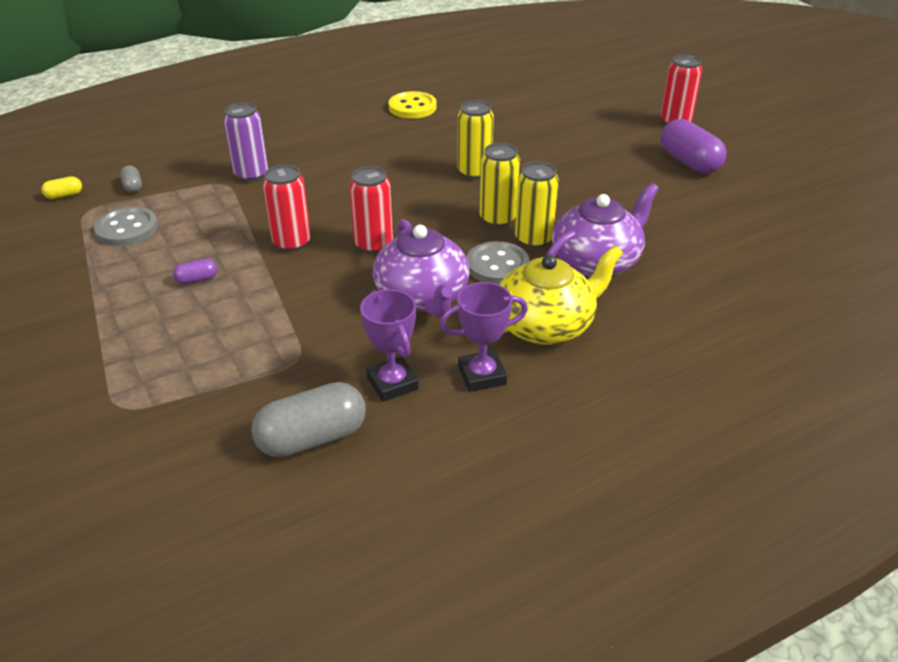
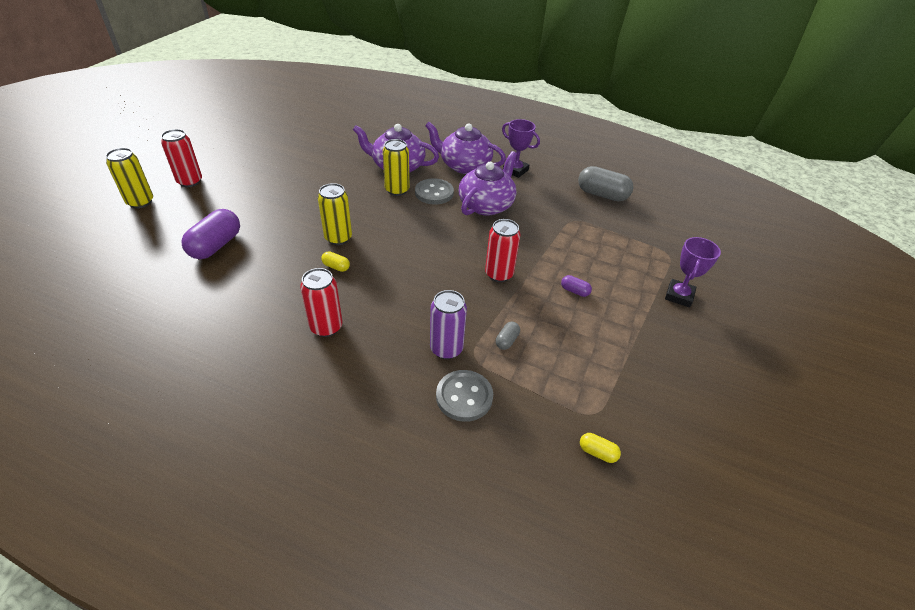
camera: 130 degrees left, 5 degrees up
(127, 229) = (579, 366): grey button -> grey button (464, 397)
(133, 187) = (537, 413): grey capsule -> grey capsule (507, 341)
(373, 245) = (463, 241): red can -> red can (326, 327)
(392, 383) = (550, 189): purple trophy -> purple trophy (679, 296)
(412, 107) = (245, 318): yellow button -> none
(428, 158) = (336, 267): none -> yellow capsule
(498, 219) = (388, 208): yellow can -> yellow can (140, 202)
(546, 325) = (464, 166): yellow teapot -> purple teapot
(689, 162) = (253, 164): purple capsule -> purple capsule (216, 246)

